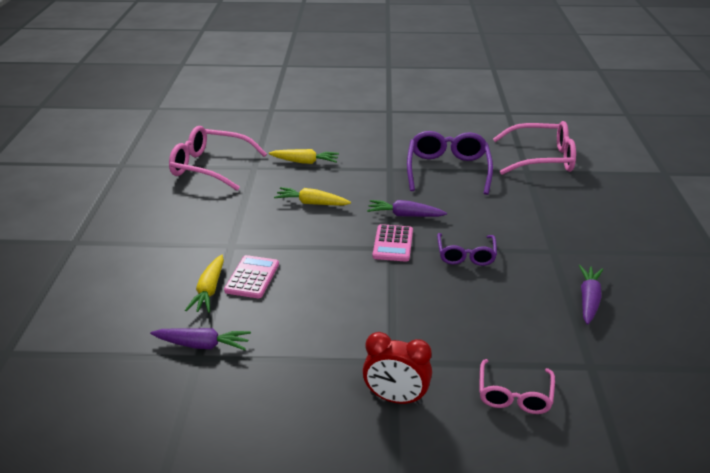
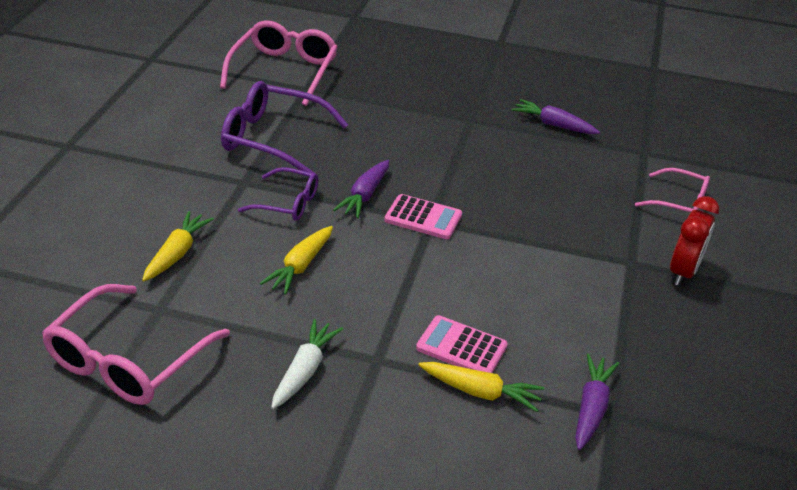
camera: 80 degrees left, 5 degrees up
(214, 220) = (305, 371): none -> white carrot
(466, 255) = (461, 173): purple glasses -> purple glasses (287, 203)

